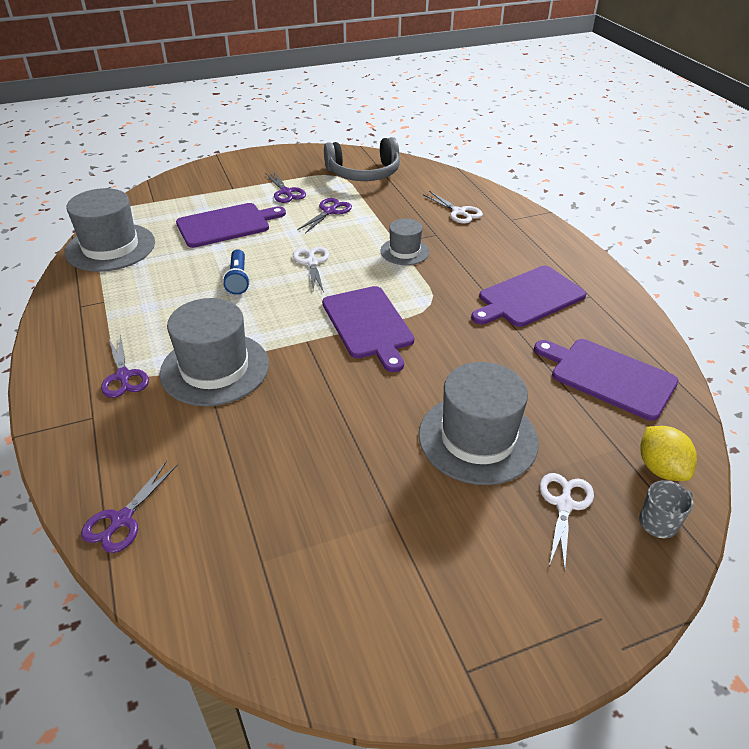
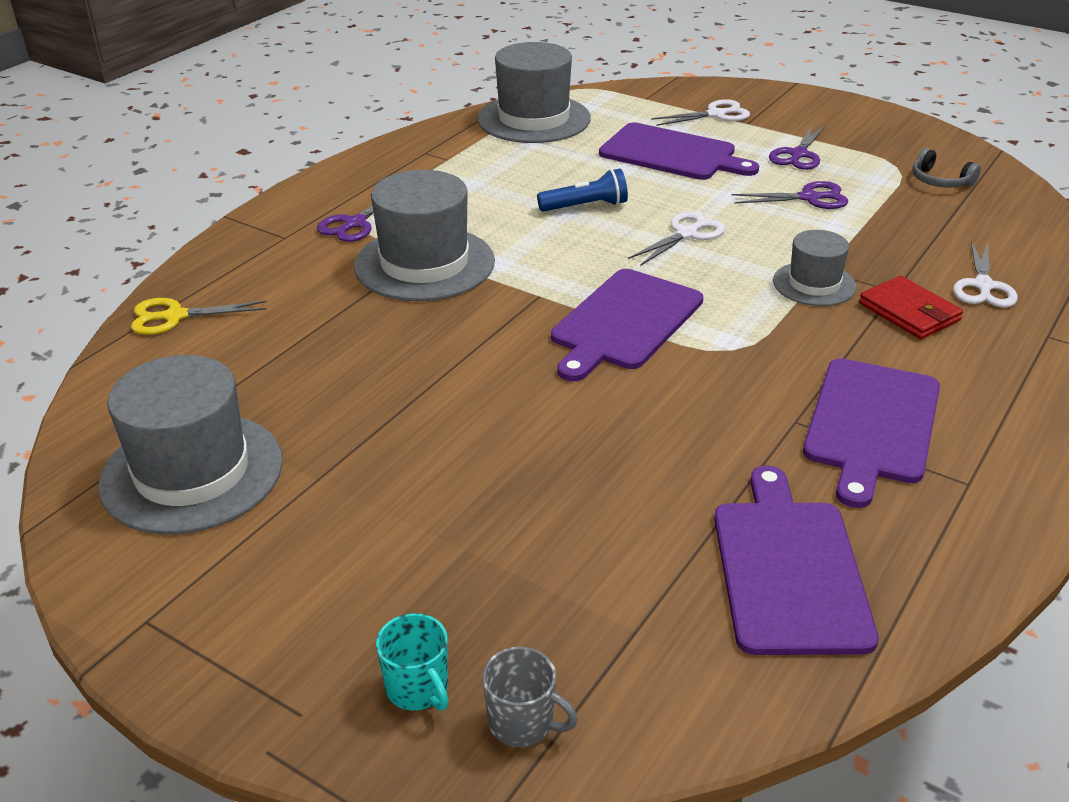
camera: 55 degrees right, 5 degrees down
(122, 520) = (175, 316): purple scissors -> yellow scissors
(238, 279) = (585, 206): blue flashlight -> blue flashlight turned 150 degrees counterclockwise
(364, 173) = (940, 181): grey headphones -> grey headphones, size x0.48
(457, 240) = (909, 312): none -> red wallet
(478, 438) = (515, 490): grey hat -> grey hat (192, 472)
(528, 297) = (871, 424): purple cutting board -> purple cutting board turned 90 degrees counterclockwise
(564, 505) = (469, 612): white scissors -> white scissors (716, 114)
(610, 554) = (418, 688): none -> turquoise mug
(660, 468) = (640, 692): yellow lemon -> none

